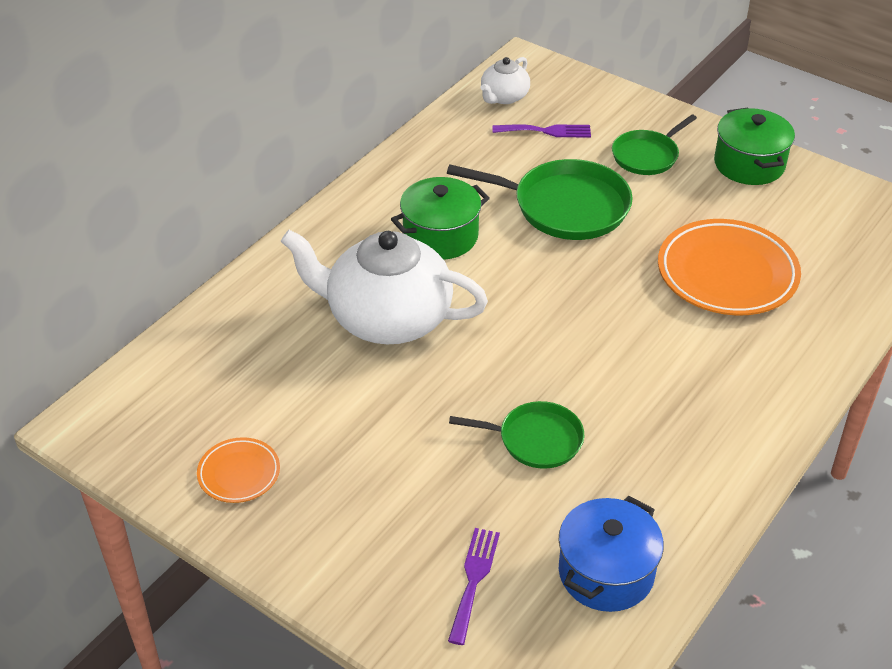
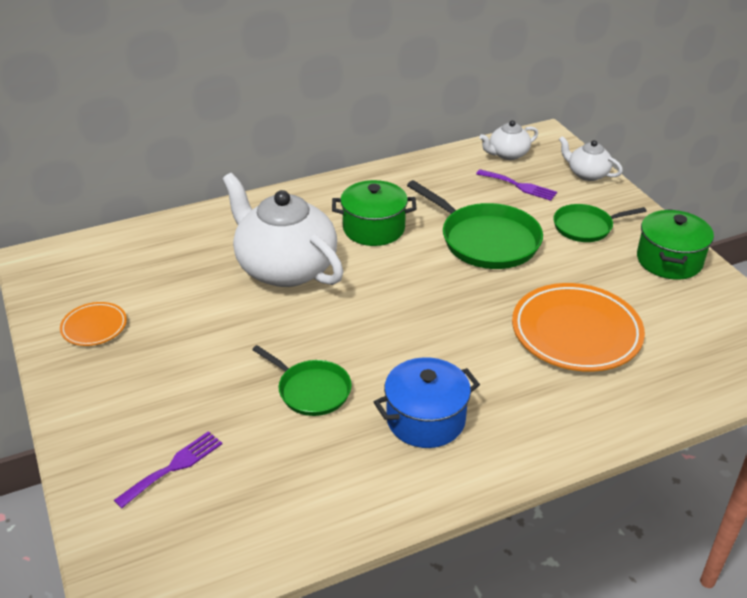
camera: 30 degrees right, 5 degrees down
(601, 93) = (587, 174): none -> white teapot
(606, 572) = (272, 509): blue pot -> blue pot (425, 419)

